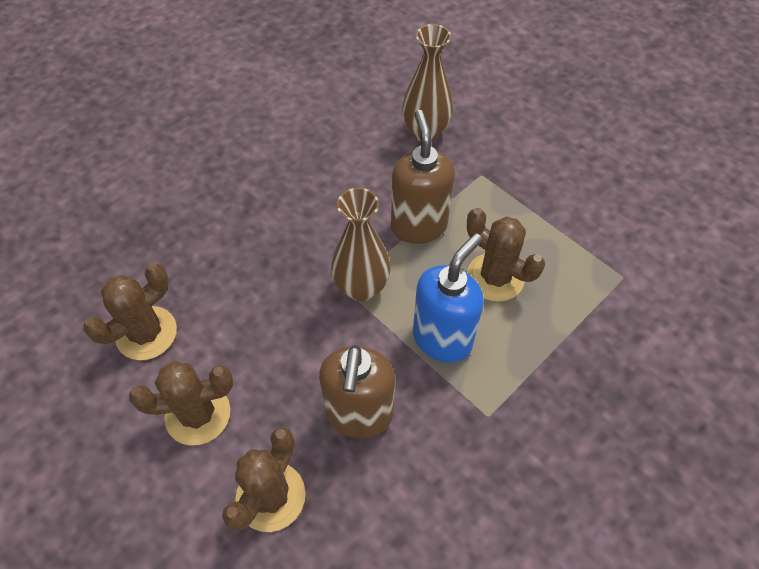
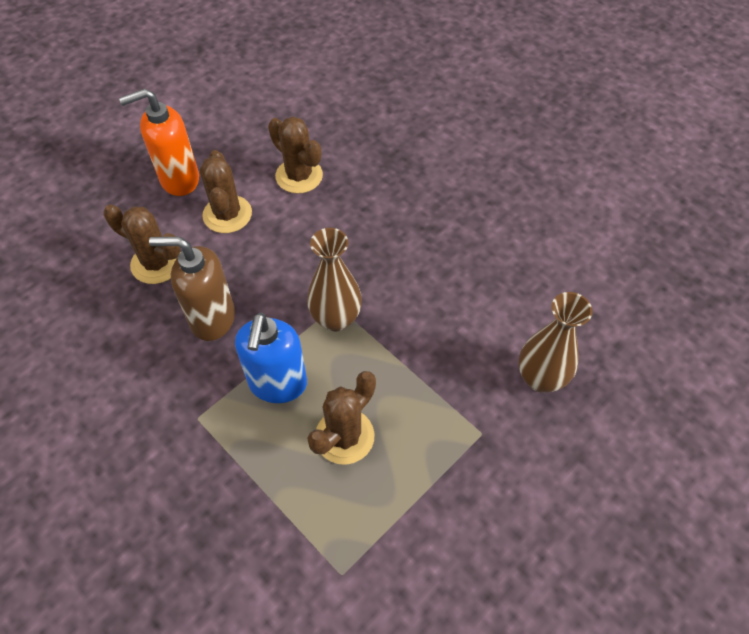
camera: 90 degrees right, 0 degrees up
(122, 487) = (179, 179): none -> orange soap dispenser
(418, 226) = (408, 368): brown soap dispenser -> none
(442, 338) = (278, 384): blue soap dispenser -> blue soap dispenser turned 60 degrees clockwise

